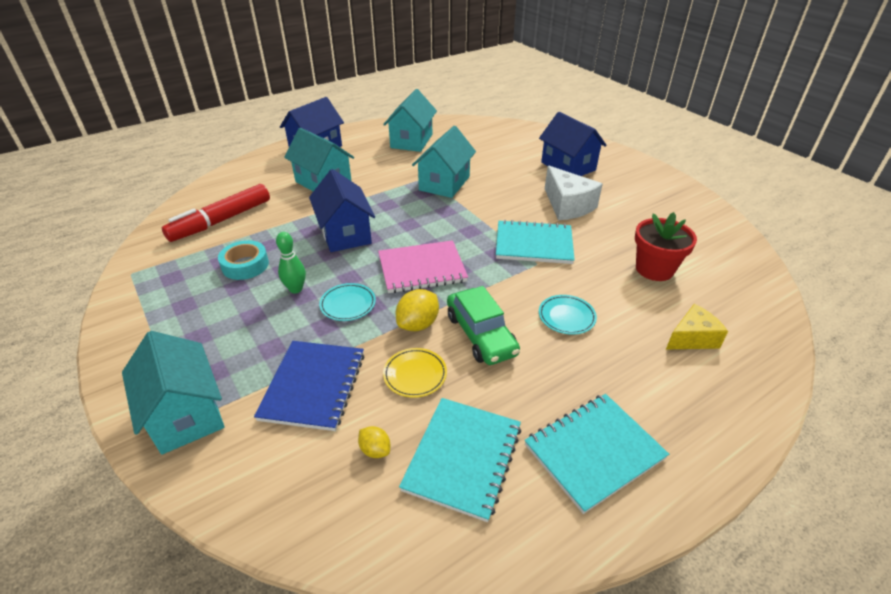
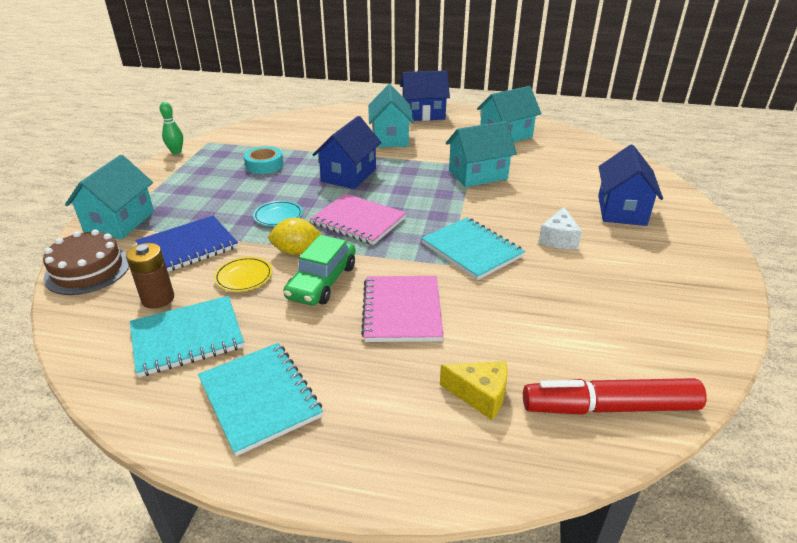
camera: 45 degrees right, 5 degrees down
(221, 221) = (293, 135): red marker -> red marker (609, 407)
(246, 483) = (88, 270): none -> brown cake
(296, 289) = (267, 192): green bowling pin -> green bowling pin (176, 152)
(375, 450) = (158, 299): yellow lemon -> brown battery
(566, 317) = (402, 310): turquoise plate -> pink notebook
(567, 206) = (558, 239): white cheese -> white cheese, size x0.66
(594, 452) = (259, 398): turquoise notebook -> turquoise notebook turned 45 degrees clockwise
(654, 269) = (549, 327): red flower pot -> none

